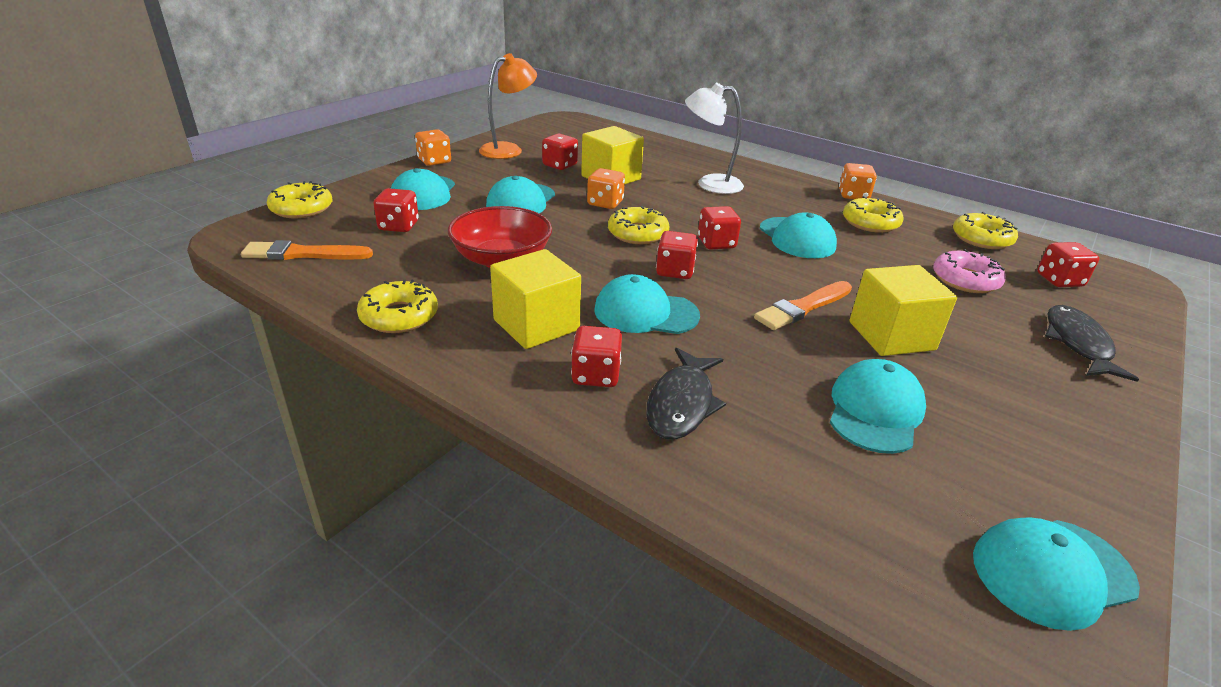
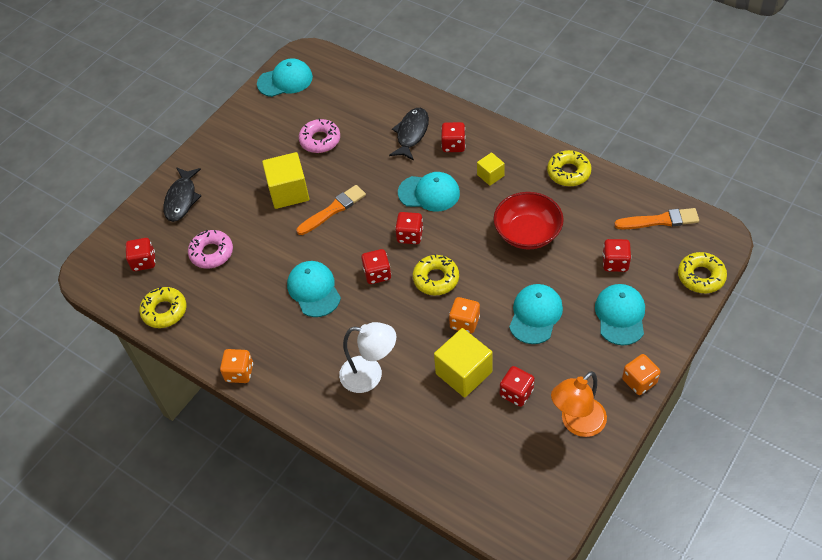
camera: 175 degrees left, 20 degrees up
(536, 325) = (490, 175): yellow cube -> yellow cube, size x0.55
(870, 223) = (245, 323): yellow donut -> none
(875, 411) = (320, 140): turquoise cap -> pink donut

